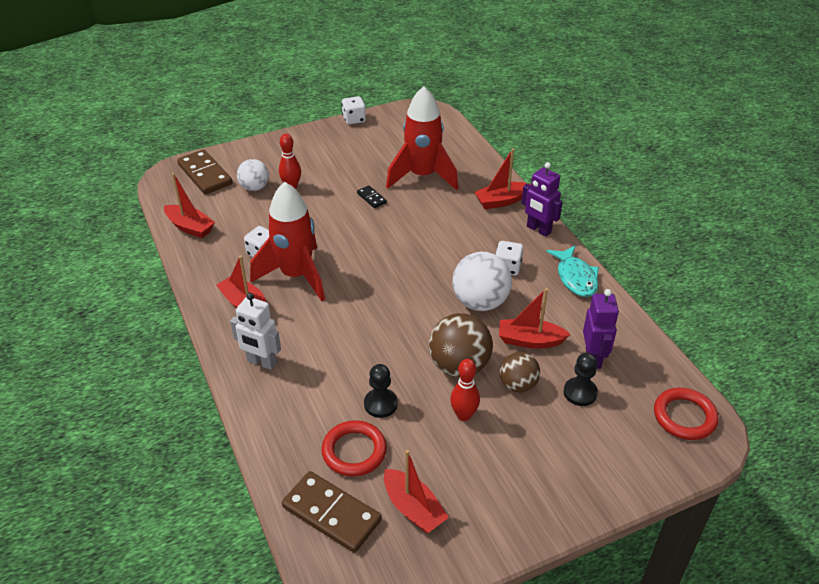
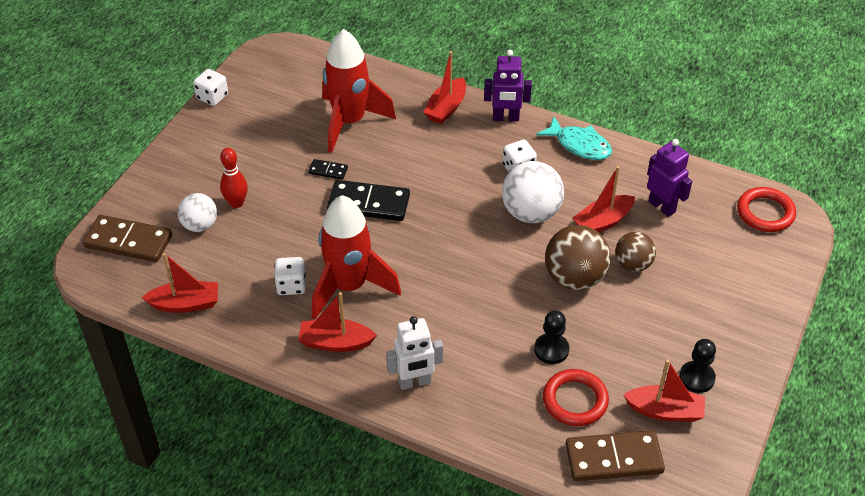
camera: 40 degrees left, 5 degrees up
(373, 232) = (369, 203): none -> black domino
(464, 415) = (621, 315): red bowling pin -> none
(580, 393) = (681, 241): black pawn -> black pawn (696, 378)

